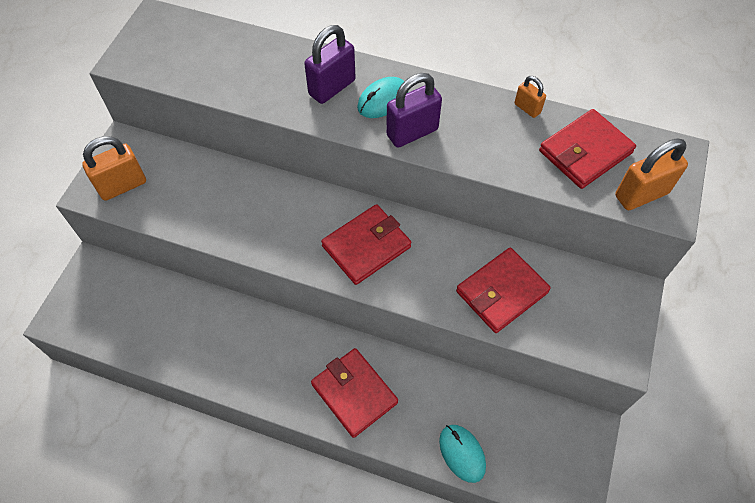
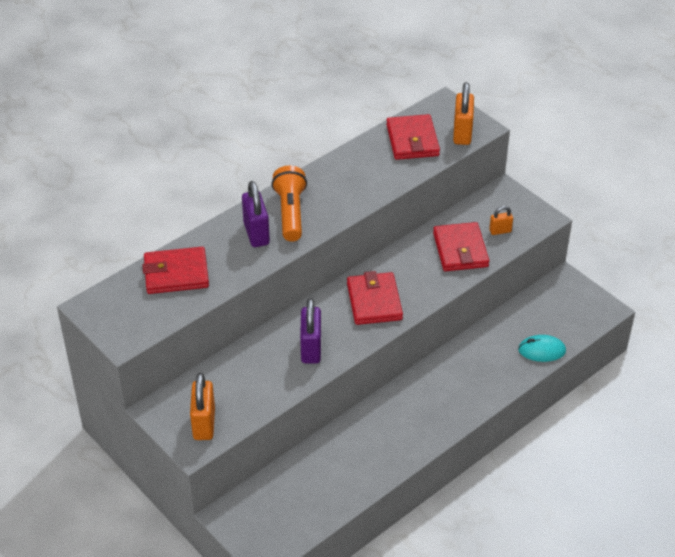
camera: 60 degrees left, 15 degrees down
(354, 393) = (461, 389): red wallet -> red wallet (176, 274)
(382, 100) = (290, 213): turquoise mouse -> orange flashlight
(412, 132) = (332, 210): purple padlock -> purple padlock (311, 349)
(527, 108) = (356, 148): orange padlock -> orange padlock (500, 231)

